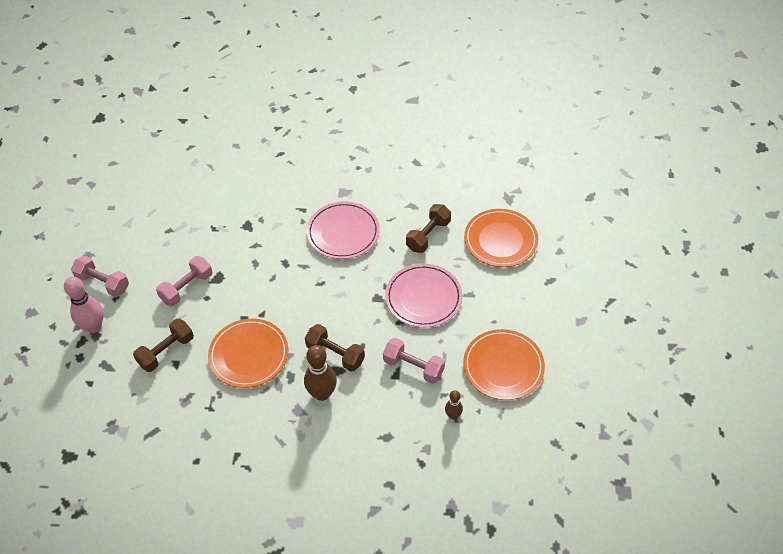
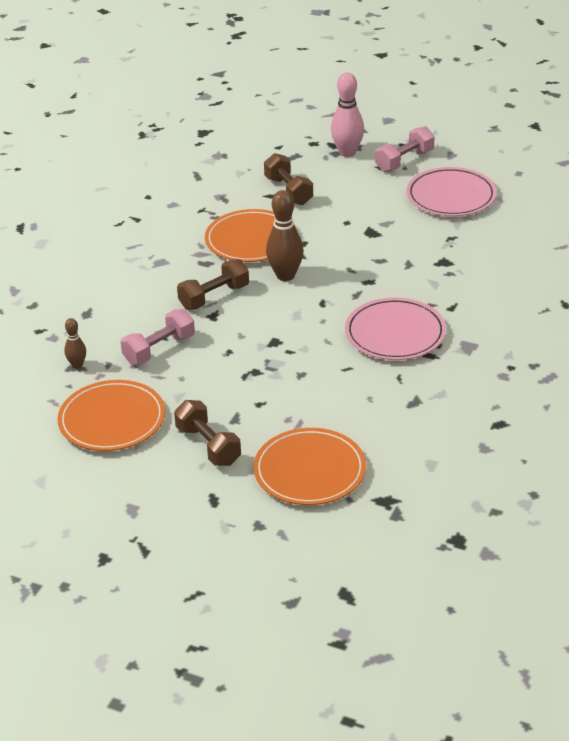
camera: 110 degrees right, 15 degrees down
(186, 288) = (368, 211): pink dumbbell -> none
(322, 393) = (169, 280): brown bowling pin -> brown bowling pin (285, 275)
(423, 297) = (253, 378): pink plate -> pink plate (451, 196)
(428, 235) = (353, 405): brown dumbbell -> brown dumbbell (208, 446)

